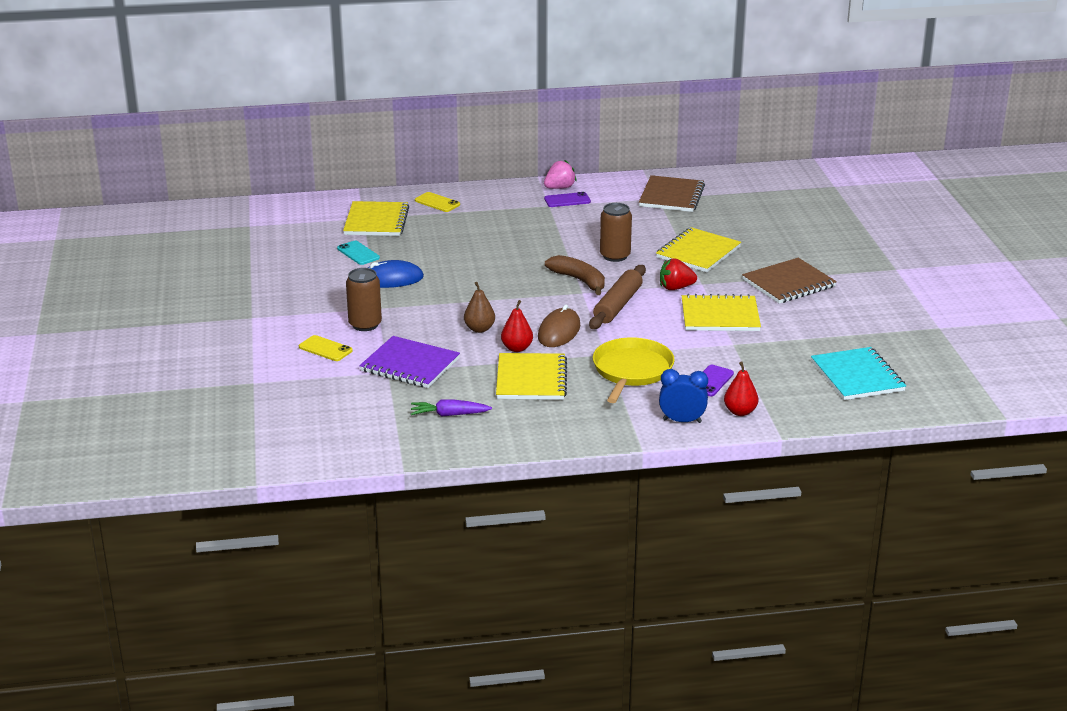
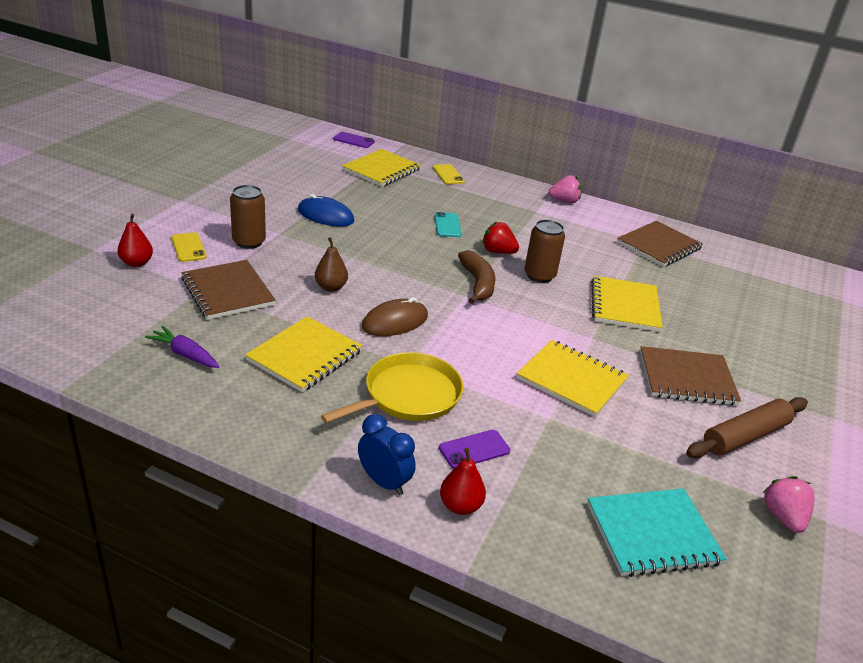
camera: 30 degrees right, 5 degrees up
(358, 253) = (332, 187): turquoise phone -> turquoise phone (447, 225)
(410, 365) = (227, 292): purple notebook -> brown notebook
(517, 348) = (336, 320): red pear -> red pear (136, 263)
(567, 200) = (558, 213): purple phone -> purple phone (353, 140)
(618, 305) = (483, 322): brown rolling pin -> brown rolling pin (745, 436)
(675, 288) = (560, 330): red strawberry -> red strawberry (498, 252)
(698, 252) = (624, 306): yellow notebook -> yellow notebook turned 60 degrees counterclockwise
(857, 376) = (652, 534): turquoise notebook -> turquoise notebook turned 60 degrees clockwise
(916, 336) = (783, 517): none -> pink strawberry

